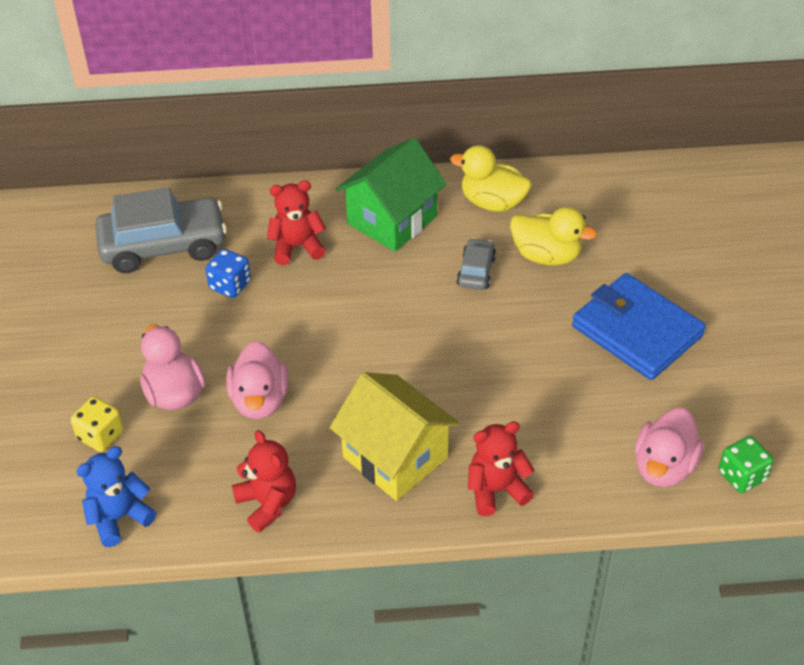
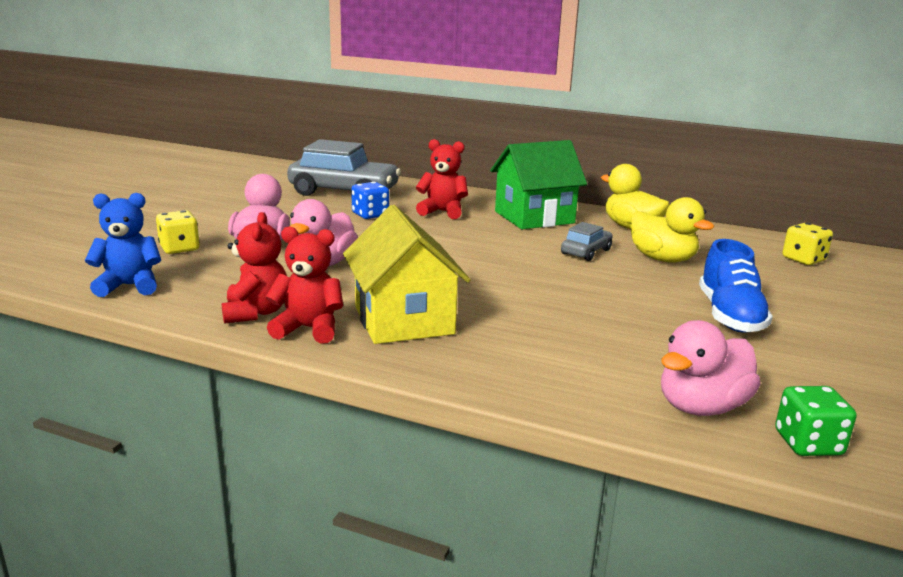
camera: 25 degrees right, 25 degrees down
(496, 490) = (485, 367): red teddy bear -> red teddy bear (308, 329)
(637, 331) = (729, 315): blue wallet -> blue shoe
(661, 203) = (803, 259): none -> yellow dice

